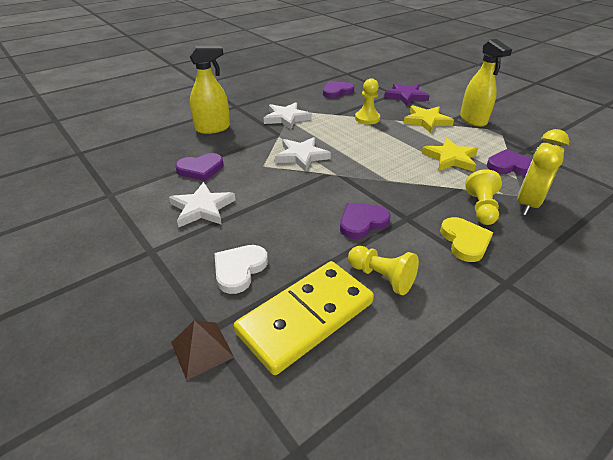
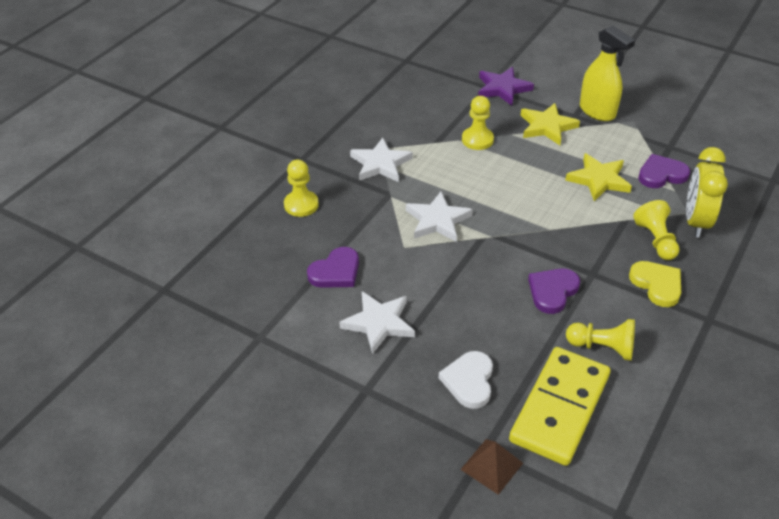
camera: 20 degrees left, 5 degrees up
(213, 128) = (301, 205): yellow spray bottle -> yellow pawn
(336, 92) = (413, 100): purple heart -> none

